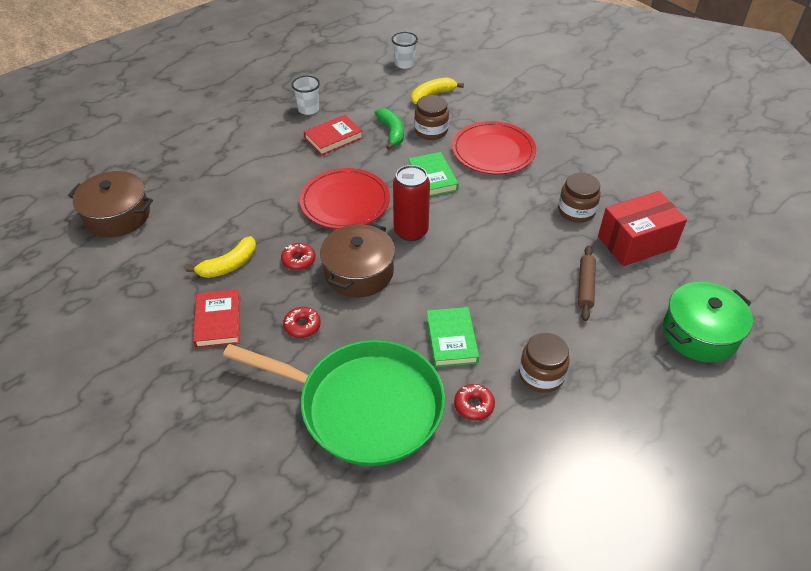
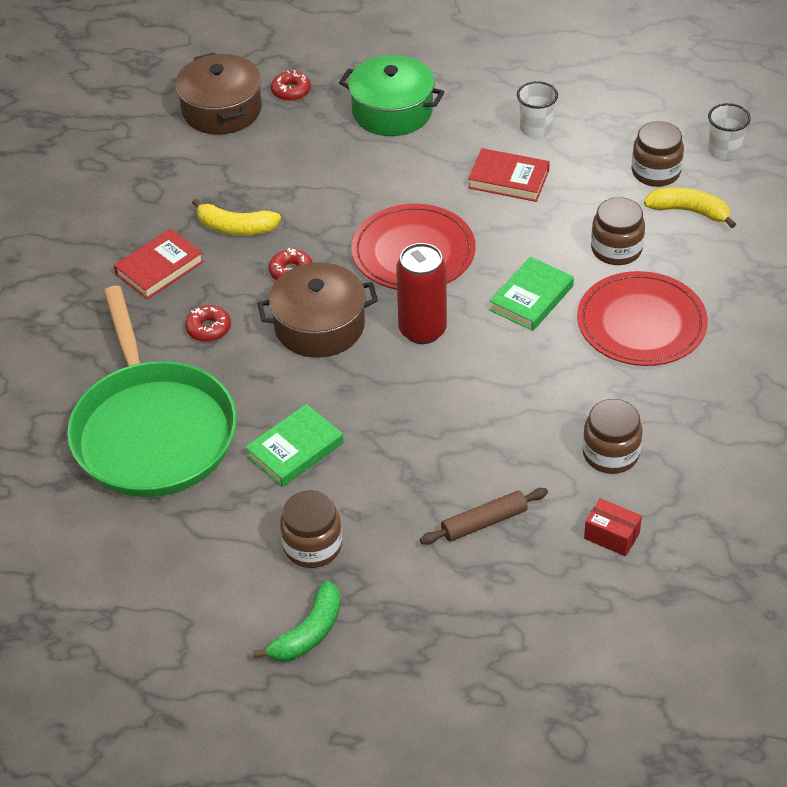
camera: 55 degrees right, 0 degrees up
(391, 132) = (574, 219): green banana -> green banana (308, 633)
(392, 90) = (655, 172): none -> brown jar
(474, 405) = (224, 512): red donut -> red donut (291, 91)
(636, 242) = (611, 536): red box -> red box, size x0.48
(700, 333) = (508, 661): green pot -> green pot (392, 111)

